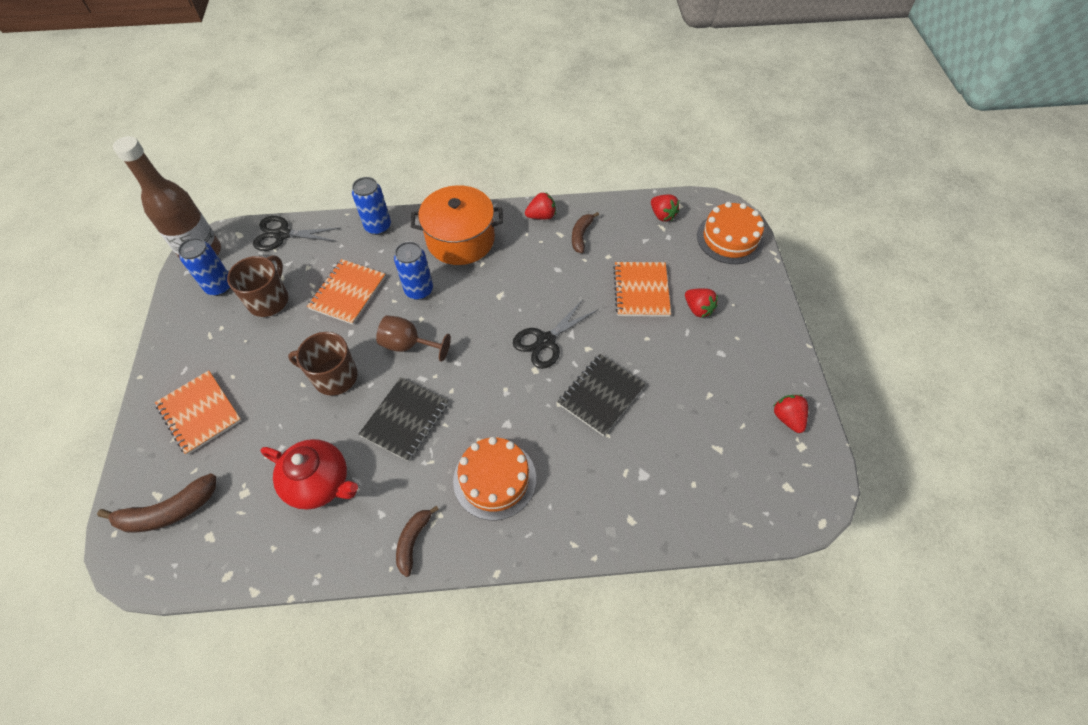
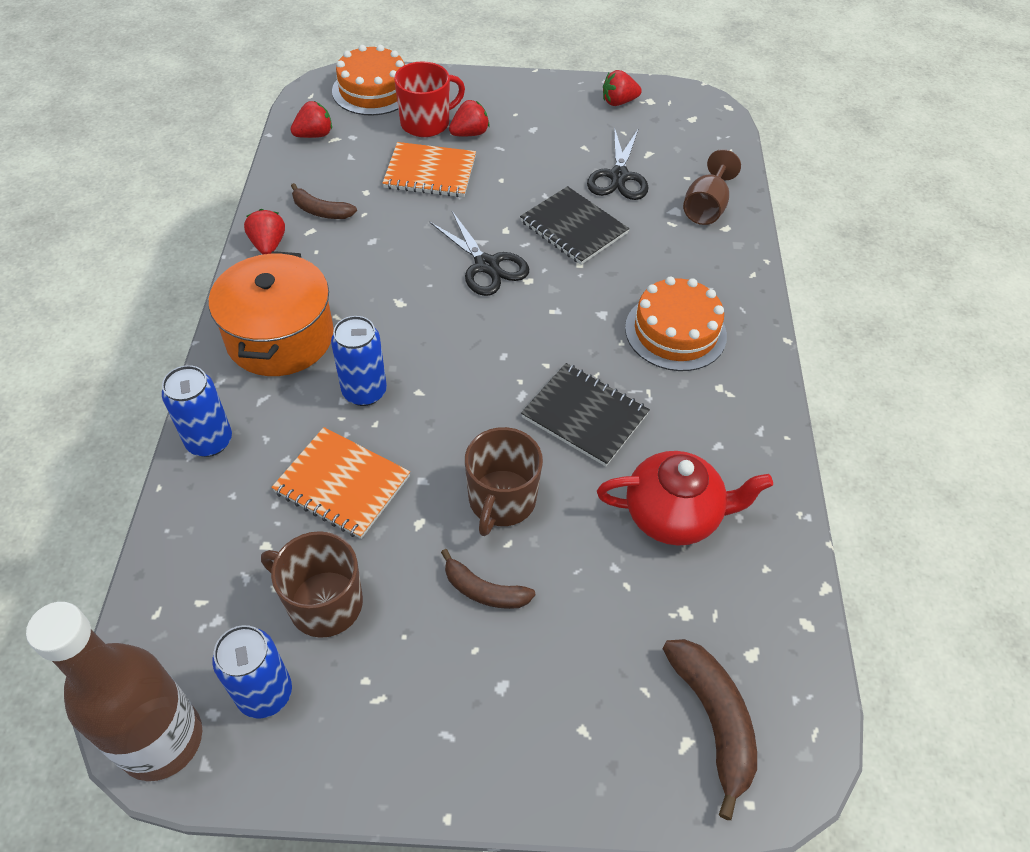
camera: 85 degrees left, 5 degrees down
(200, 413) = (541, 695): orange notebook -> none
(282, 234) = (169, 590): black scissors -> black scissors (619, 176)
(320, 483) = (673, 515): red teapot -> red teapot turned 60 degrees clockwise
(408, 345) = (462, 408): brown goblet -> brown goblet (706, 208)
(413, 541) = (753, 413): brown banana -> brown banana (484, 590)
(701, 278) = (426, 123): none -> red mug

